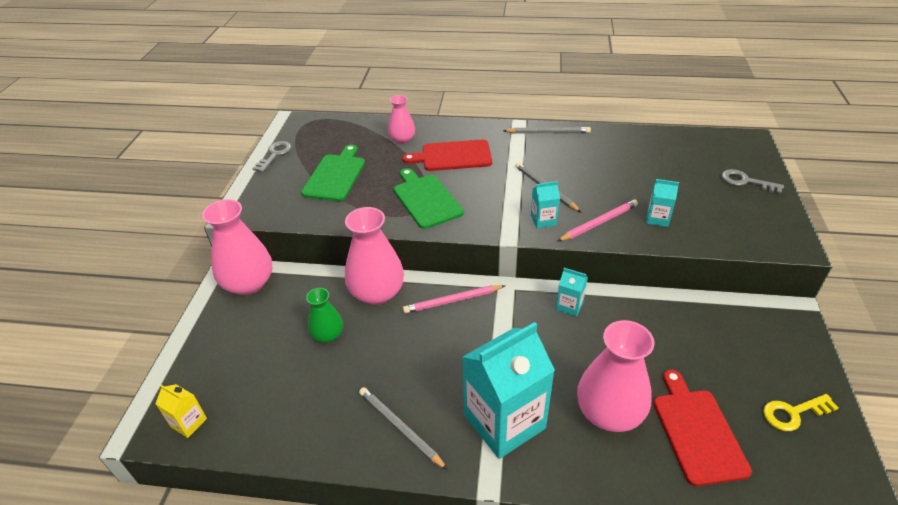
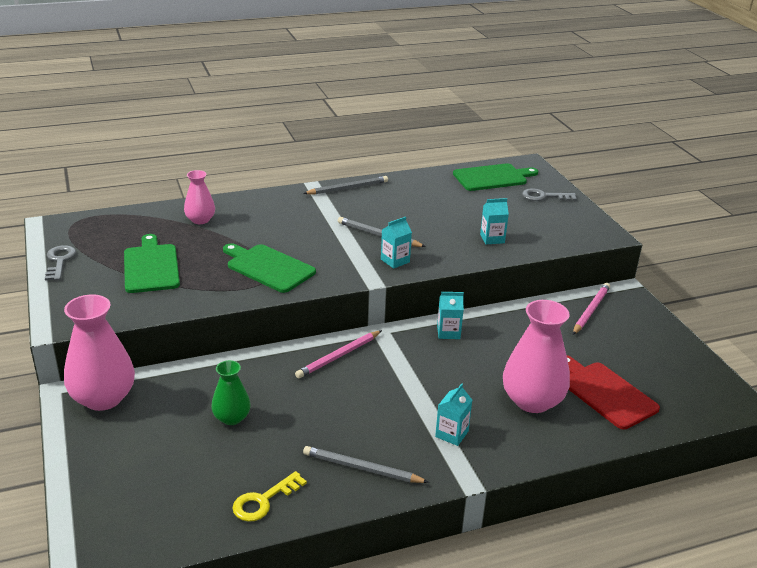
camera: 30 degrees left, 10 degrees down
(189, 422) = (136, 535): yellow carton -> none
(377, 292) = (256, 369): pink vase -> none
(453, 156) = (267, 225): red cutting board -> none
(504, 421) = (451, 434): turquoise carton -> turquoise carton, size x0.44
(599, 223) = (445, 252): pink pencil -> pink pencil (591, 310)
(701, 148) = (492, 177): none -> green cutting board
(793, 413) = (664, 360): yellow key -> yellow key (264, 500)

